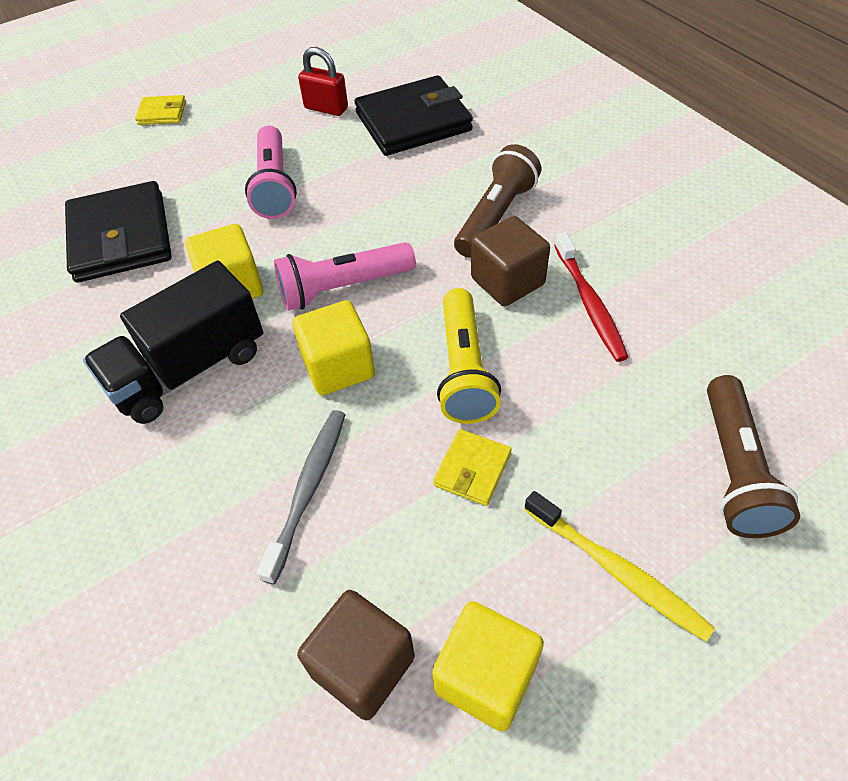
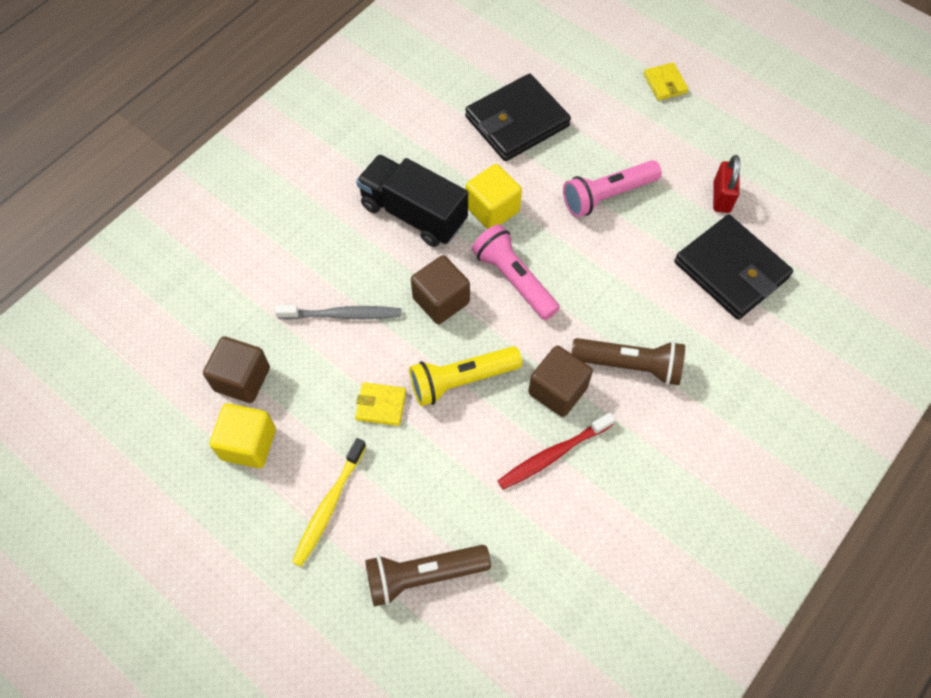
camera: 70 degrees right, 10 degrees up
(338, 367) = (441, 300): yellow cube -> brown cube

